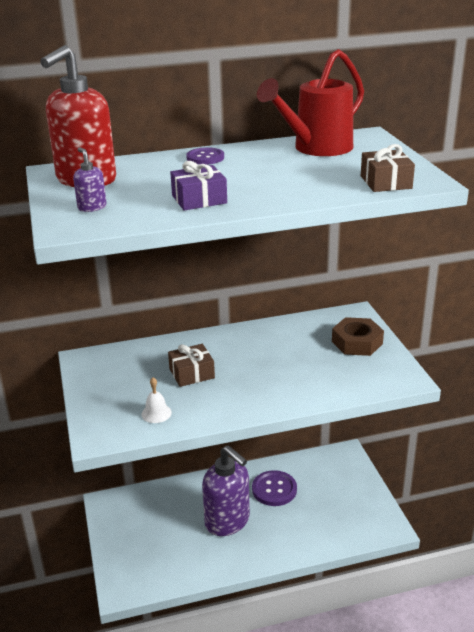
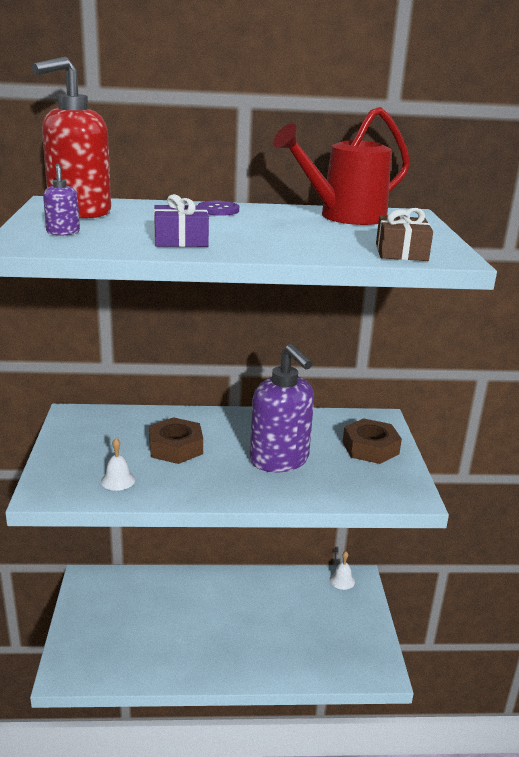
camera: 10 degrees right, 5 degrees down
(191, 373) = (175, 447): brown gift -> brown nut
(227, 521) = (204, 625): purple soap dispenser -> purple soap dispenser (279, 460)
(274, 489) = (266, 601): purple button -> none
(332, 458) = (342, 580): none -> white bell

